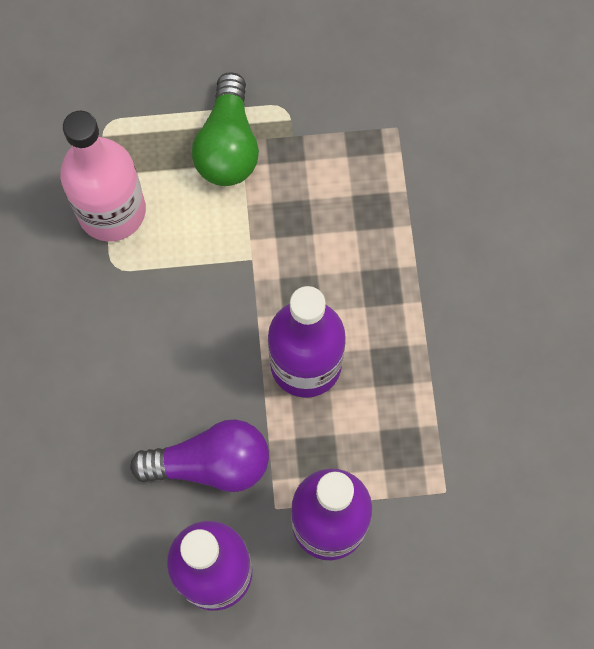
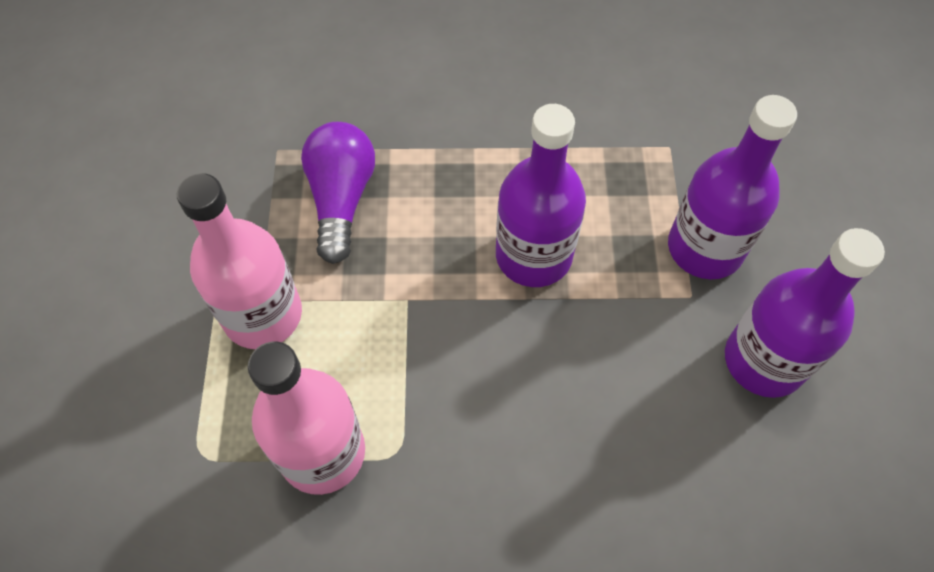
camera: 85 degrees left, 10 degrees down
(211, 464) = (644, 357): purple light bulb -> purple light bulb (341, 199)
(228, 146) = (263, 314): green light bulb -> pink bottle

